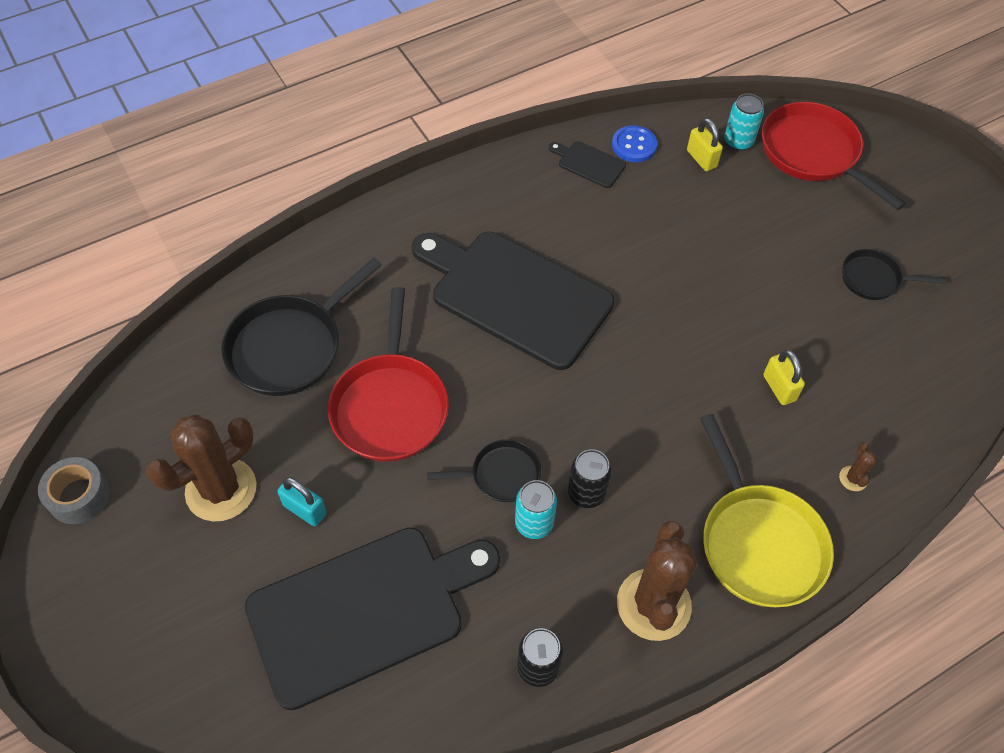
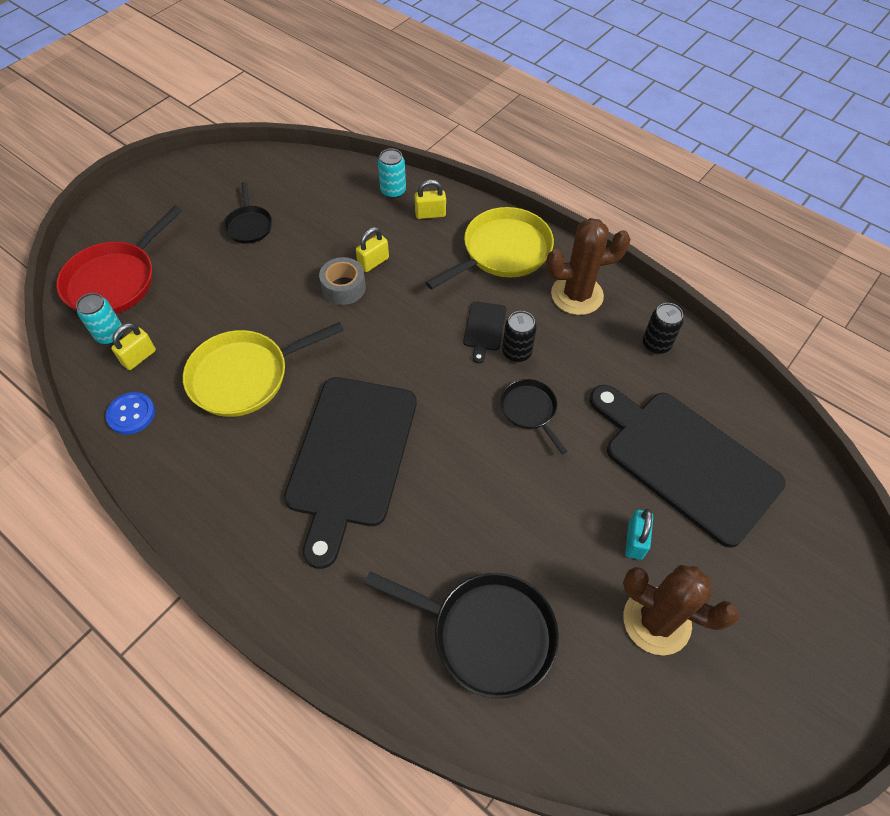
camera: 110 degrees left, 0 degrees up
(79, 496) = (737, 756): grey tape -> grey tape (343, 287)
(390, 406) = (508, 515): red pan -> none
(534, 523) = (557, 377): turquoise can -> turquoise can (393, 191)
(589, 163) = (165, 445): black cutting board -> black cutting board (484, 328)
(647, 234) = (245, 376): none -> yellow pan
(853, 478) = (430, 214): brown cactus -> yellow padlock

